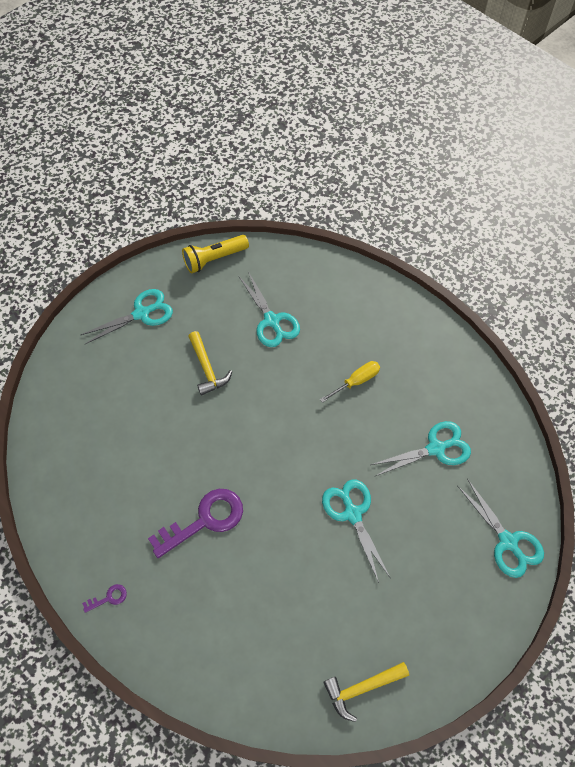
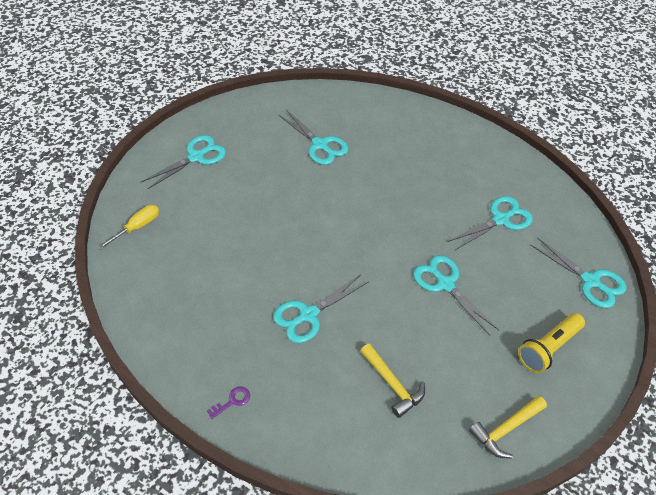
camera: 15 degrees left, 10 degrees down
(205, 520) = (308, 315): purple key -> turquoise scissors
(207, 369) = (272, 191): yellow hammer -> yellow hammer (393, 384)
(214, 259) = (252, 106): yellow flashlight -> yellow flashlight (548, 348)
(356, 382) = (411, 180): yellow screwdriver -> yellow screwdriver (137, 227)

